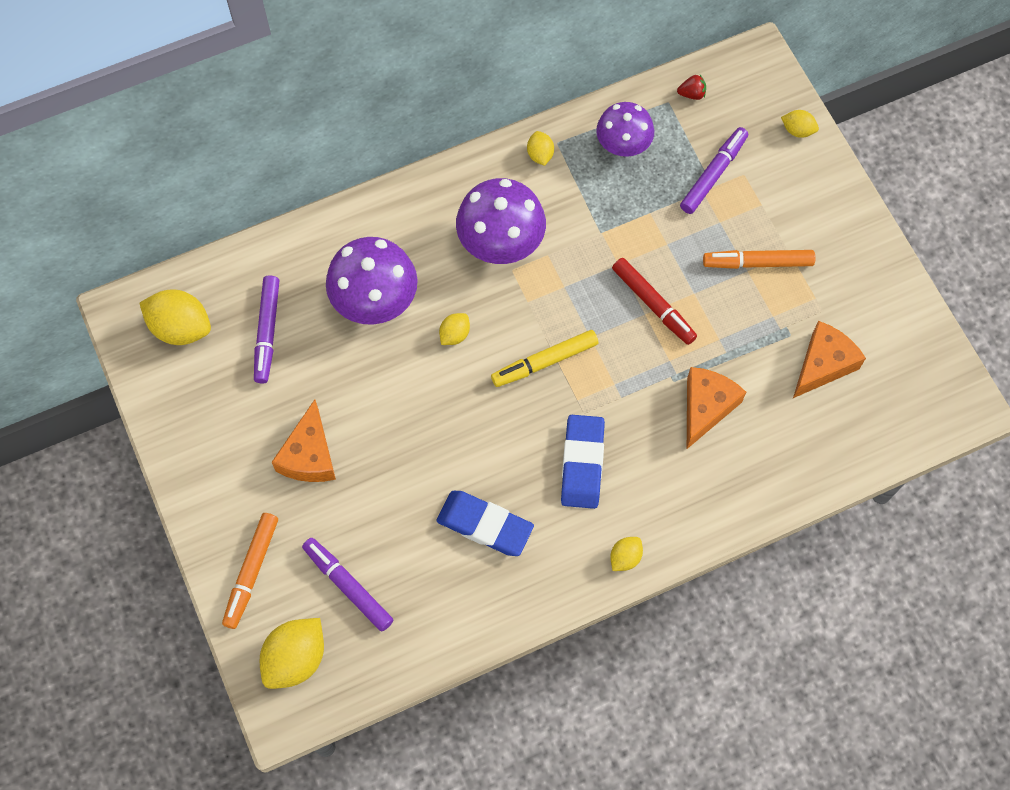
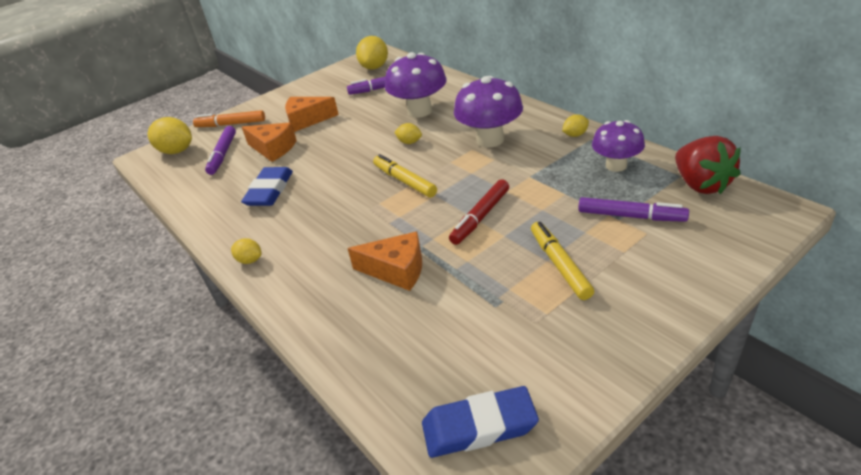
camera: 80 degrees right, 30 degrees down
(348, 586) = (223, 154): purple marker -> purple marker turned 150 degrees clockwise
(582, 463) = (326, 219): blue eraser -> blue eraser (479, 426)
(692, 94) = (701, 185): red strawberry -> red strawberry, size x2.42
(758, 263) = (560, 265): orange marker -> yellow marker
(797, 130) = (728, 254): yellow lemon -> none
(823, 364) = (474, 338): orange cheese -> orange cheese (273, 149)

